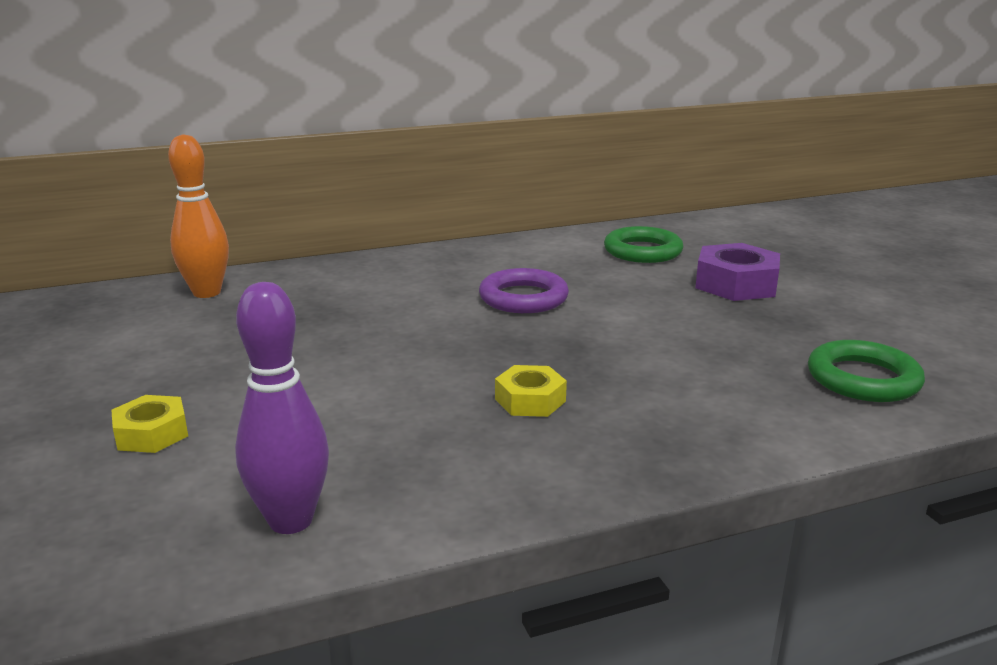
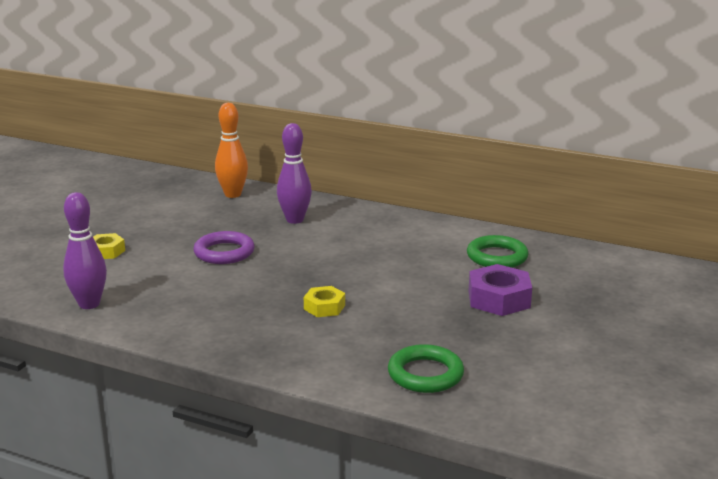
camera: 45 degrees right, 0 degrees up
(357, 291) = (295, 220): none -> purple bowling pin
(523, 298) = (362, 256): purple ring -> purple ring (224, 252)
(530, 400) = (253, 305): yellow nut -> yellow nut (324, 307)

